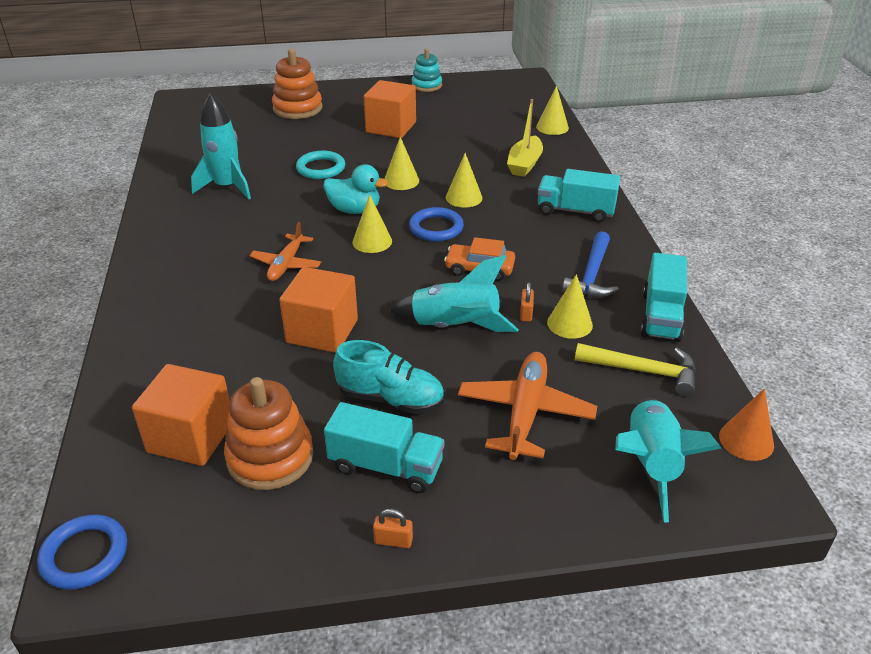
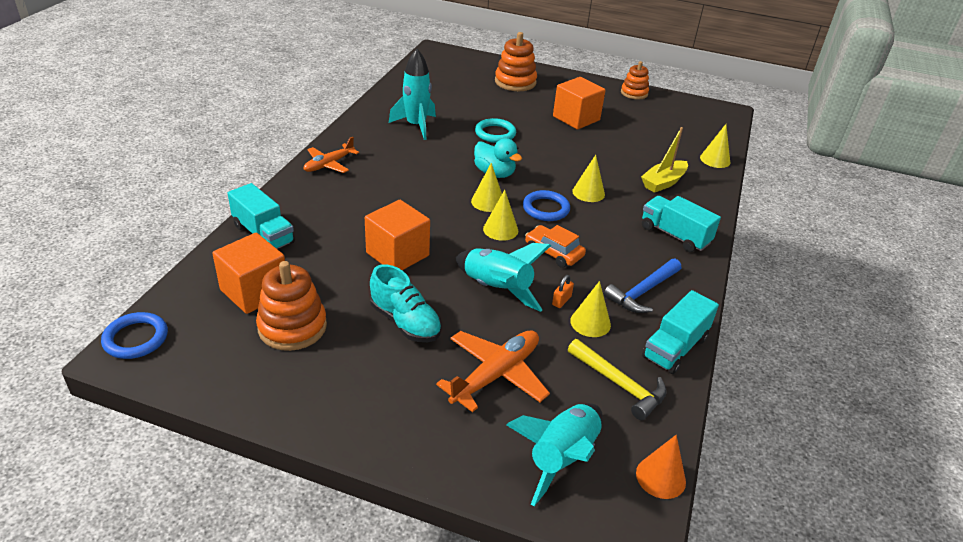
camera: 25 degrees right, 0 degrees up
(286, 264) = (412, 197): orange plane -> orange plane (329, 164)
(386, 466) = (362, 368): turquoise truck -> turquoise truck (263, 234)
(393, 541) = (325, 421): orange padlock -> none
(401, 181) = (549, 163): yellow cone -> yellow cone (500, 229)
(426, 85) = (634, 93): turquoise stacking toy -> orange stacking toy

